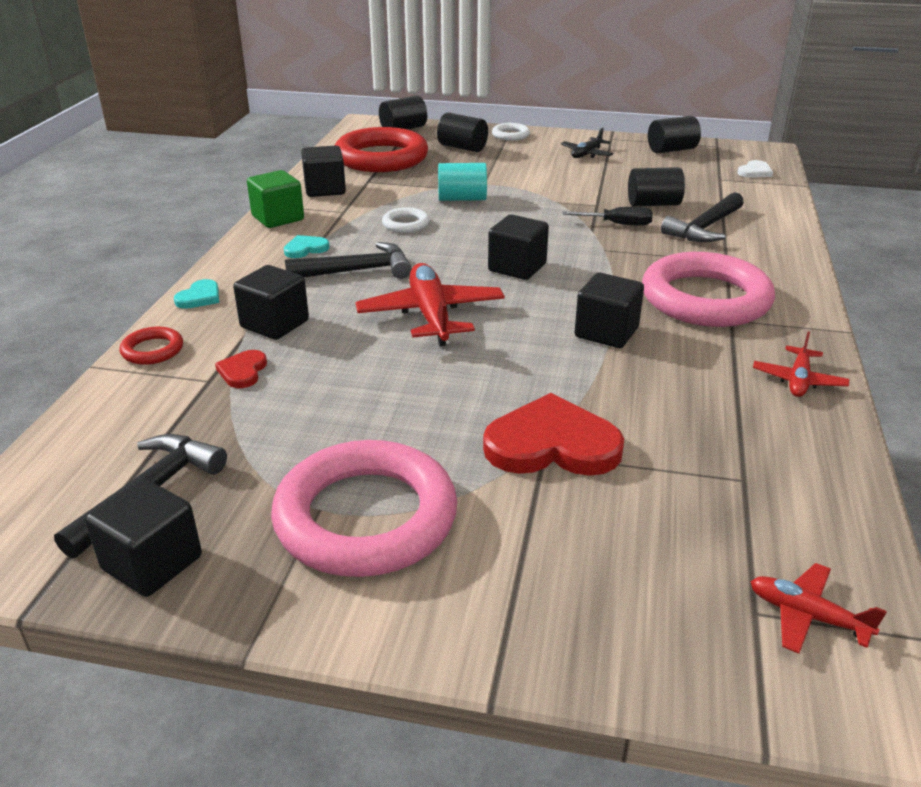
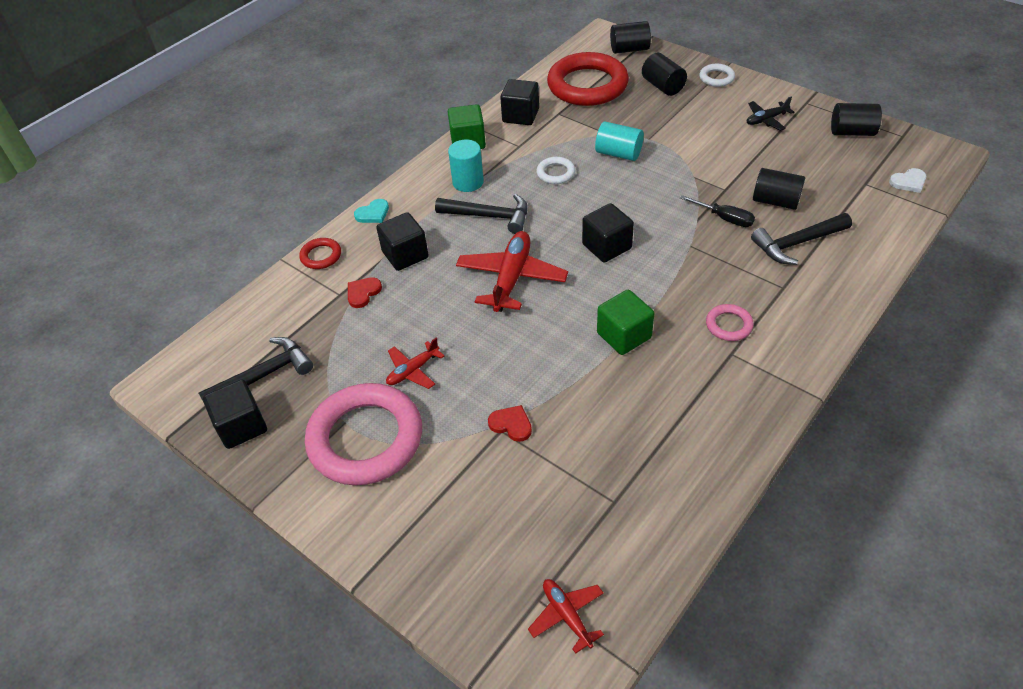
camera: 30 degrees right, 15 degrees up
(305, 249) = (468, 182): turquoise heart -> turquoise cylinder
(552, 444) = (511, 424): red heart -> red heart, size x0.48
(606, 332) = (624, 335): black cube -> green cube
(705, 299) = (728, 325): pink ring -> pink ring, size x0.43
(798, 380) = (731, 431): red plane -> red plane (413, 370)

